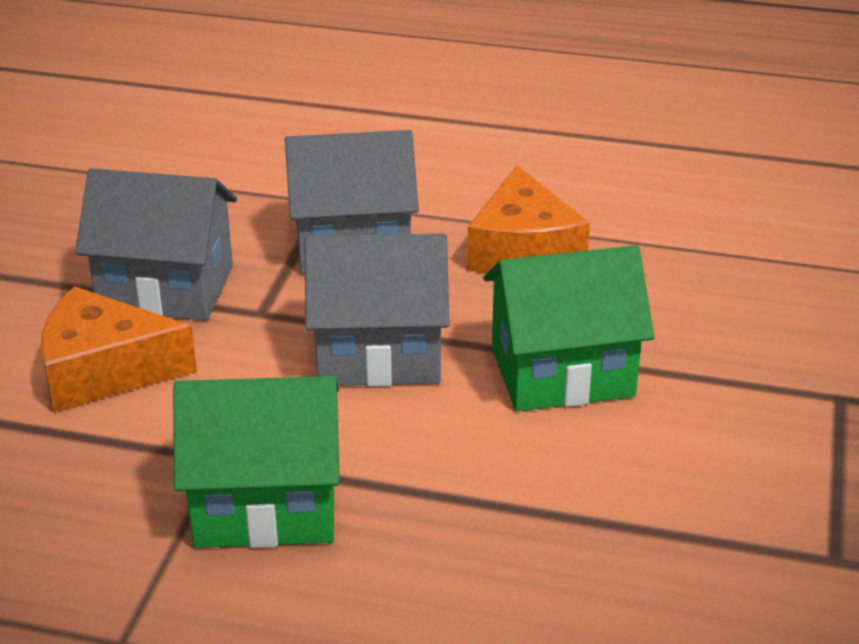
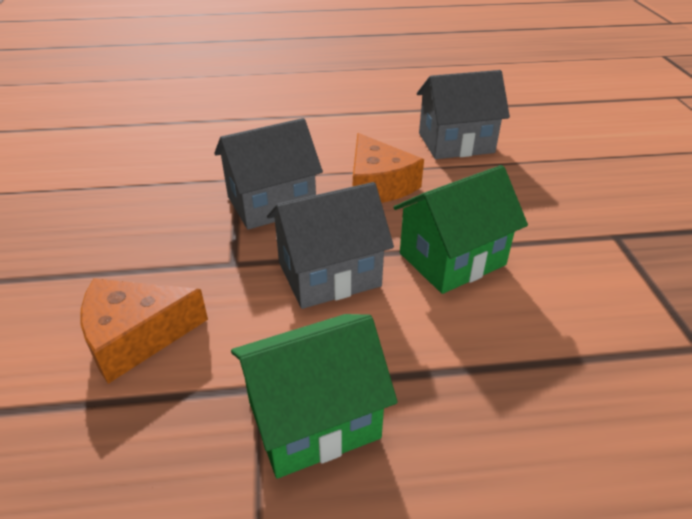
camera: 20 degrees left, 5 degrees up
(166, 288) = (157, 260): grey house -> grey house (456, 143)

